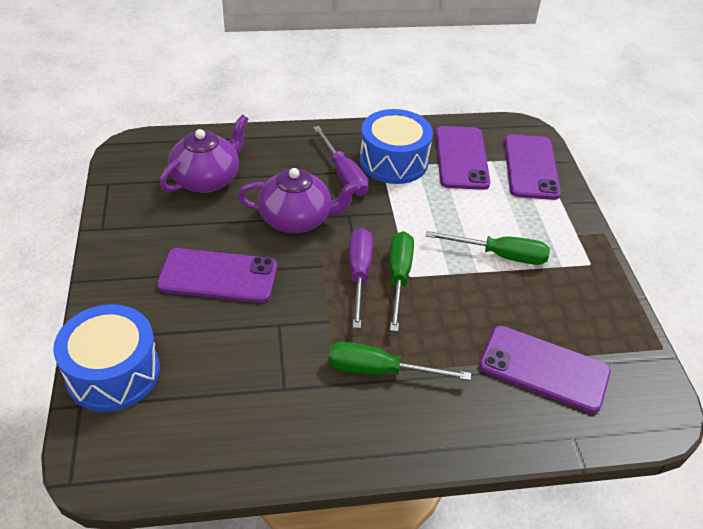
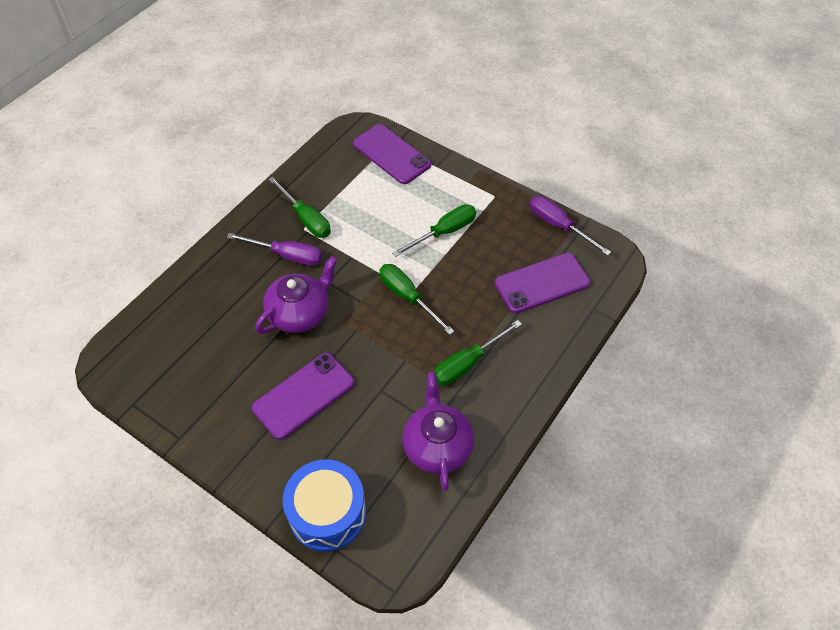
camera: 45 degrees left, 10 degrees up
(207, 179) = (200, 338): purple teapot -> purple teapot (437, 446)
(359, 274) = (384, 316): purple screwdriver -> purple screwdriver (559, 226)
(393, 161) = (306, 219): blue drum -> green screwdriver
(461, 158) = (344, 181): purple phone -> none

